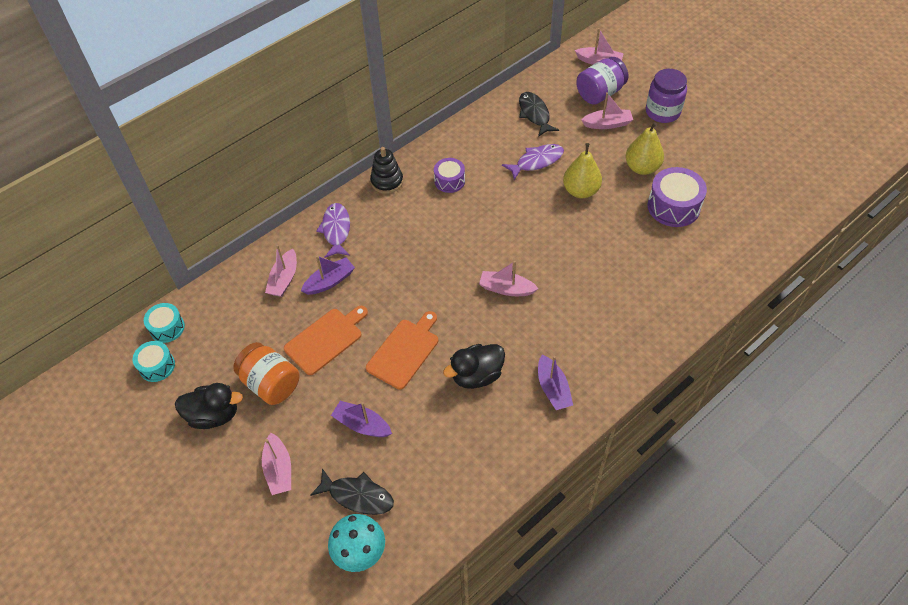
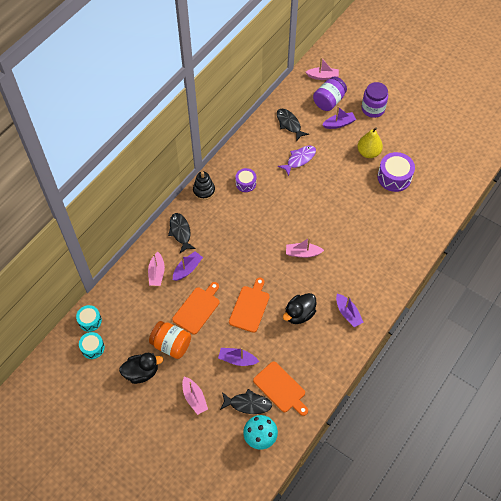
camera: 15 degrees left, 5 degrees up
(336, 230) = (180, 232): purple fish -> black fish
(416, 482) = (280, 388): none -> orange cutting board
(580, 191) = (333, 176): yellow pear -> none
(607, 124) = (339, 124): pink boat -> purple boat

